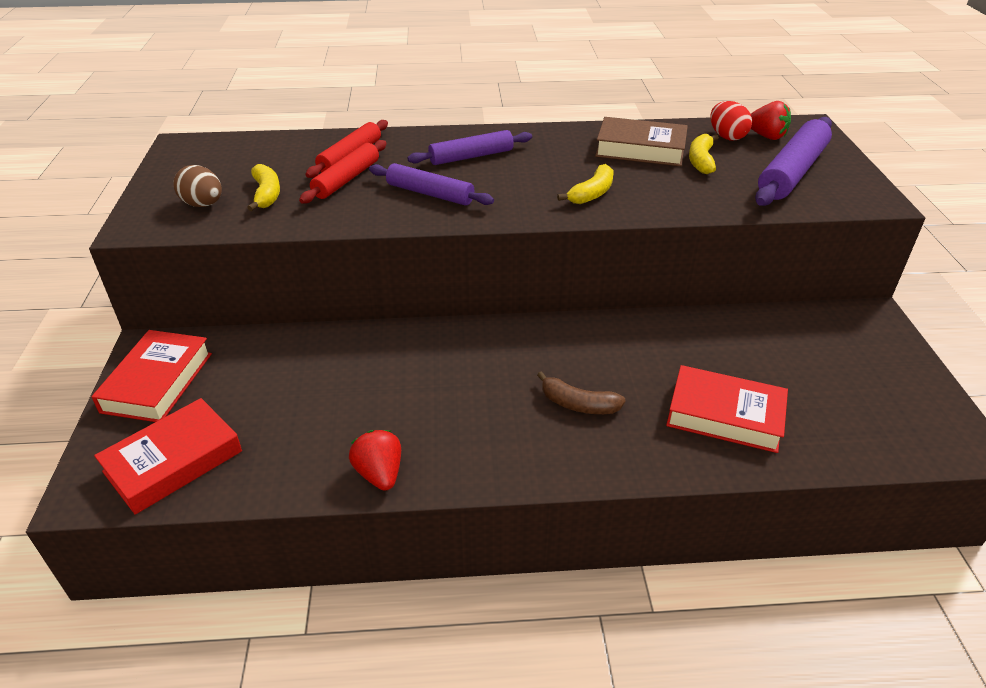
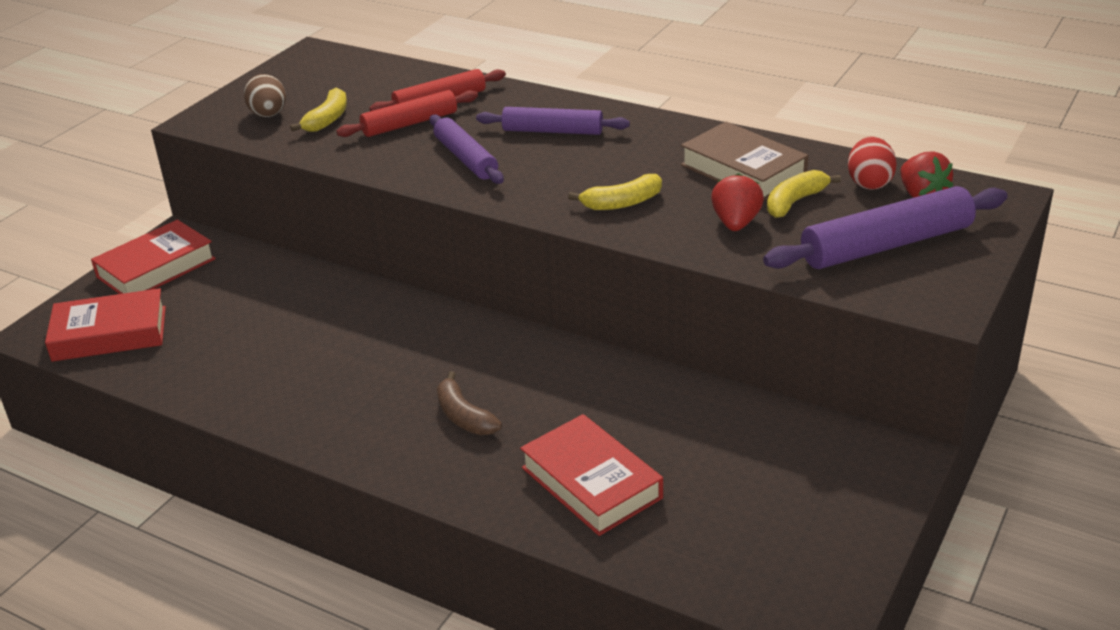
camera: 35 degrees right, 5 degrees down
(379, 474) = (239, 404): red strawberry -> red strawberry (736, 223)

